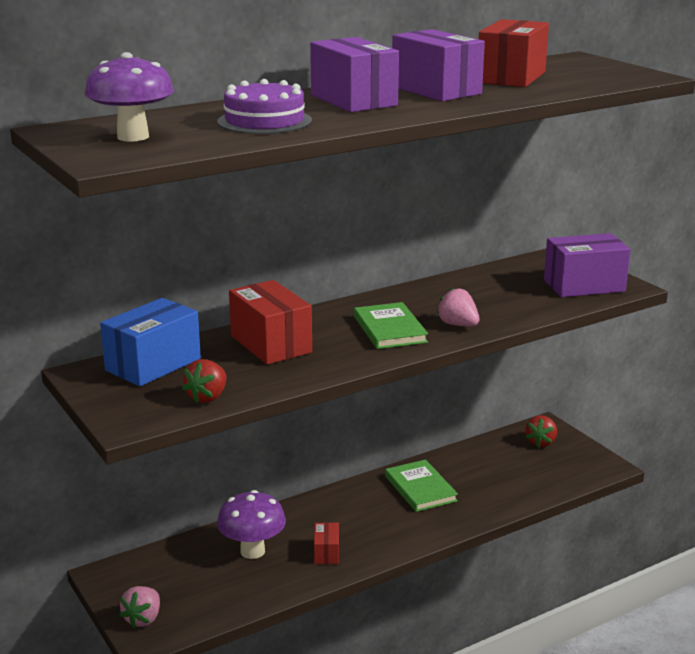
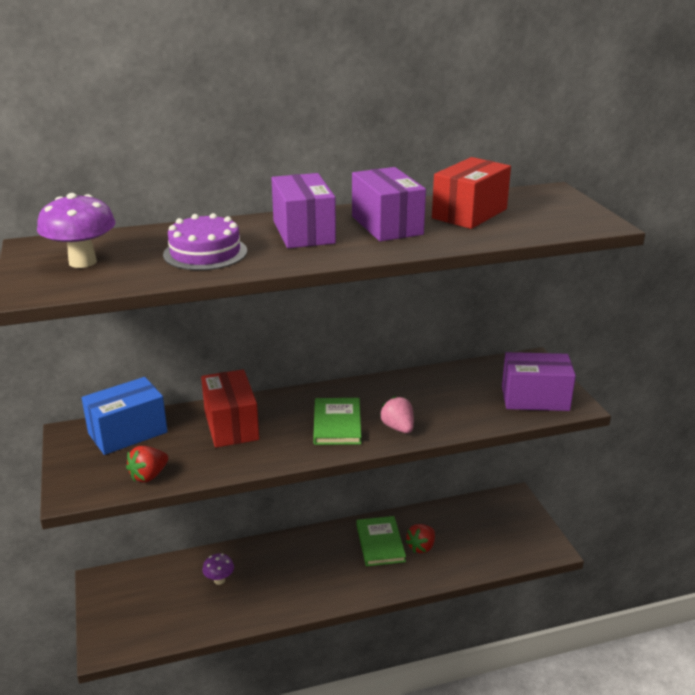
camera: 15 degrees right, 5 degrees up
(143, 619) = (109, 629): pink strawberry -> none
(252, 551) = (219, 580): purple mushroom -> purple mushroom, size x0.56
(326, 553) = (276, 593): red box -> none
(541, 442) = (503, 513): red strawberry -> red strawberry (421, 547)

